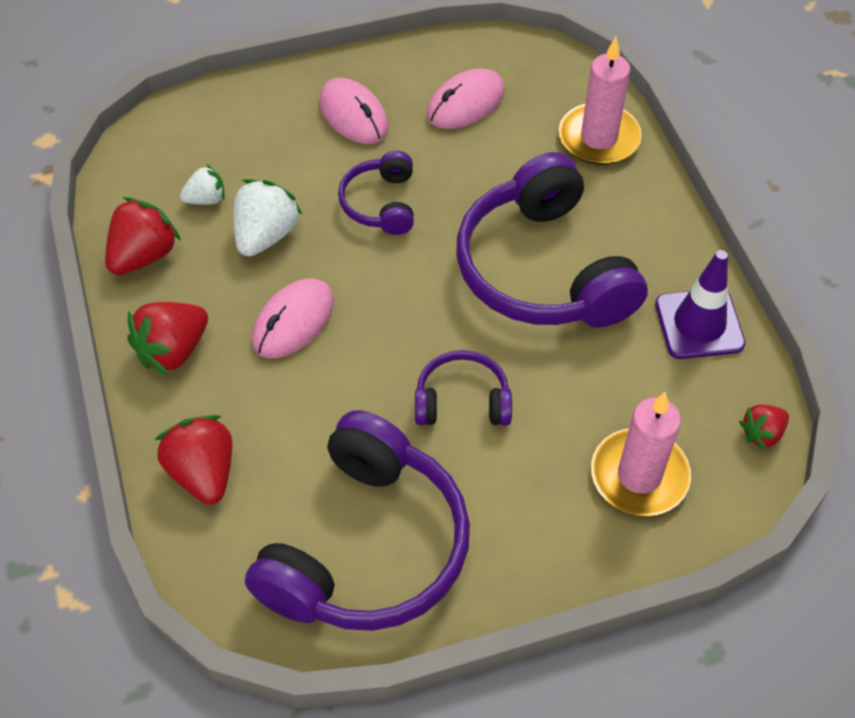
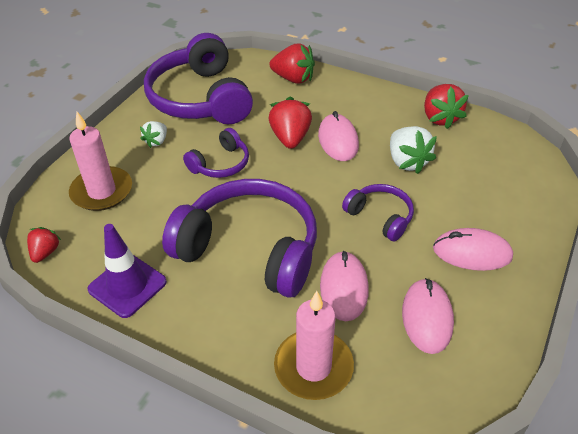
camera: 135 degrees right, 10 degrees down
(173, 350) = (367, 100): red strawberry -> red strawberry (290, 138)
(206, 199) = (459, 156): white strawberry -> white strawberry (156, 141)
(501, 171) = (344, 288): none -> pink mouse

